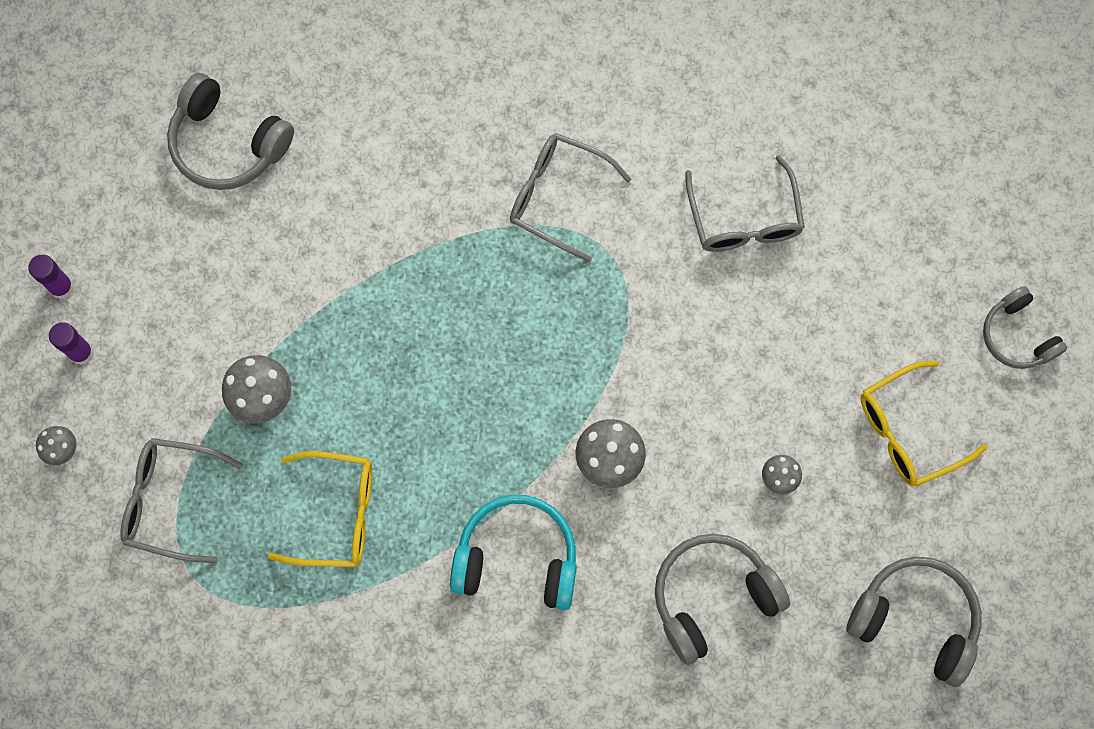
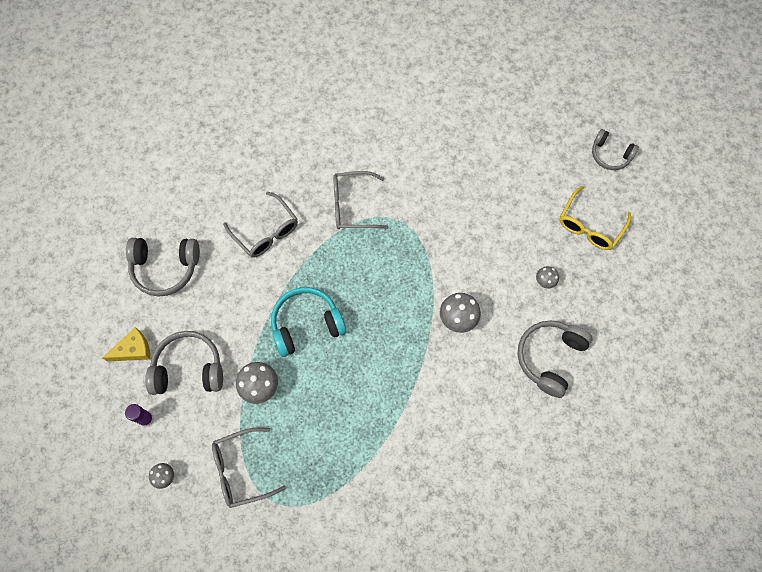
camera: 30 degrees left, 5 degrees down
(62, 287) = (115, 390): purple glue stick -> none
(118, 242) = (133, 350): none -> yellow cheese
(336, 514) = (335, 425): yellow glasses -> none
(517, 558) = (442, 394): turquoise headphones -> turquoise headphones (306, 324)
(744, 219) = (450, 168): grey glasses -> grey glasses (266, 232)
(915, 620) = (651, 313): grey headphones -> grey headphones (188, 369)

